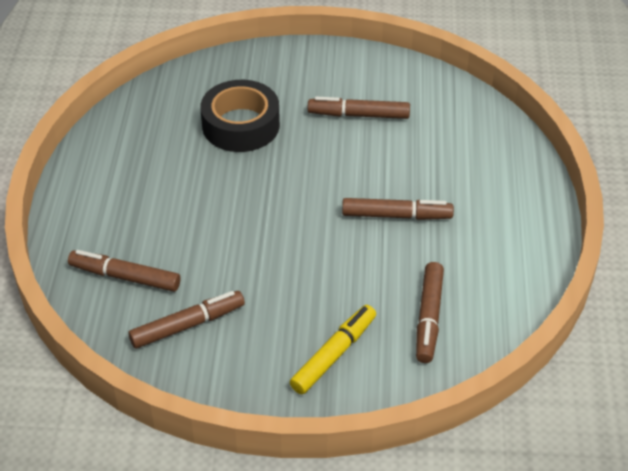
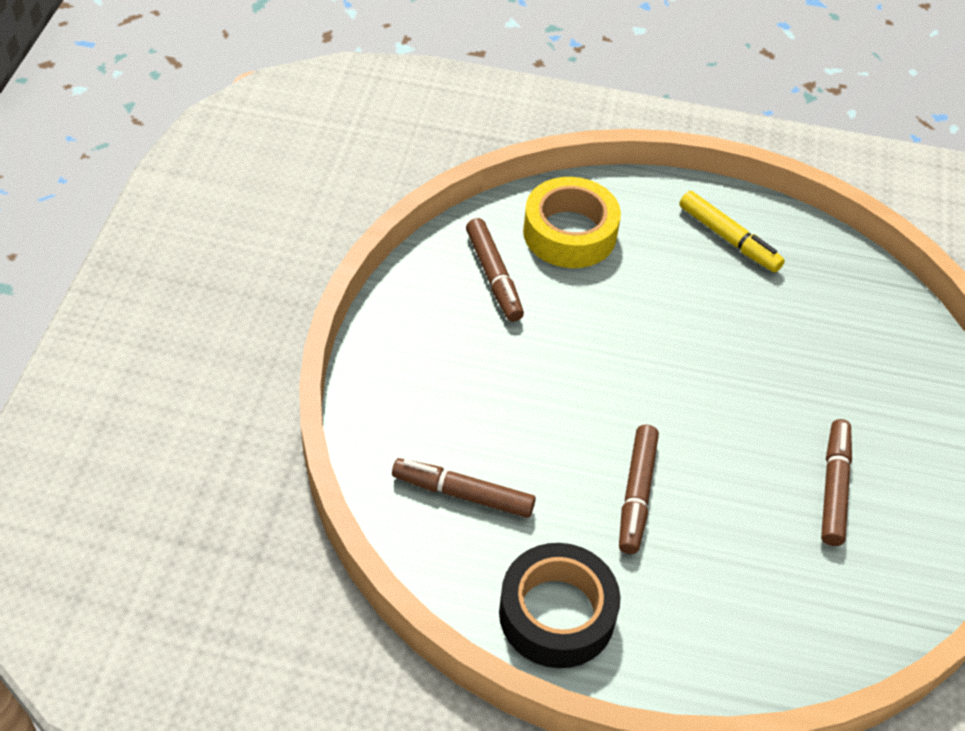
camera: 95 degrees right, 5 degrees up
(125, 277) = (569, 233): brown marker -> yellow tape
(241, 125) = (812, 357): black tape -> black tape (557, 614)
(334, 355) = (428, 394): yellow marker -> yellow marker (728, 239)

